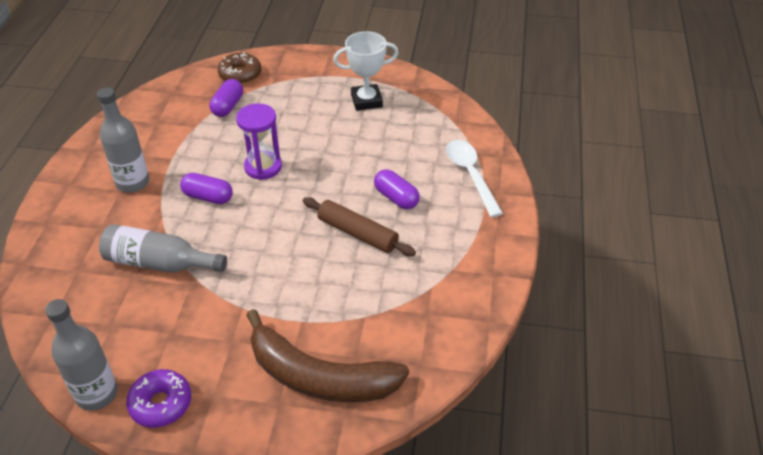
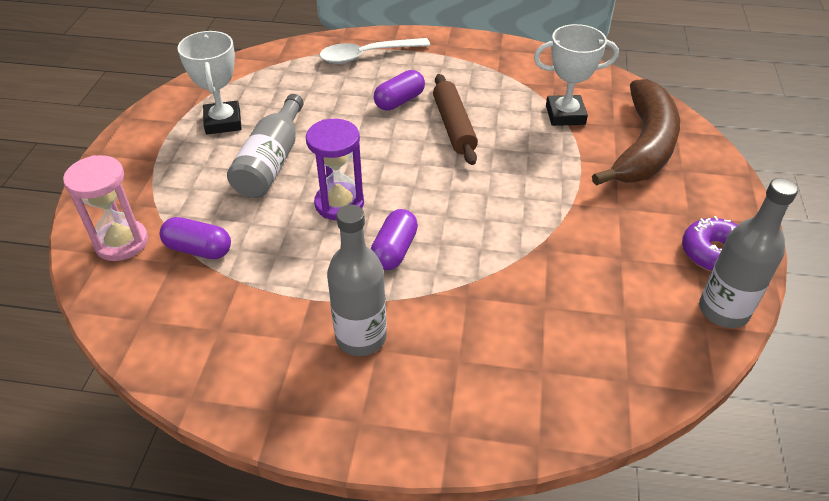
camera: 90 degrees left, 0 degrees up
(159, 263) = (516, 283): grey bottle -> grey bottle (271, 162)
(240, 74) = (121, 242): brown donut -> pink hourglass
(357, 233) = (454, 126): brown rolling pin -> brown rolling pin turned 45 degrees counterclockwise
(374, 317) = (565, 115): none -> white trophy

